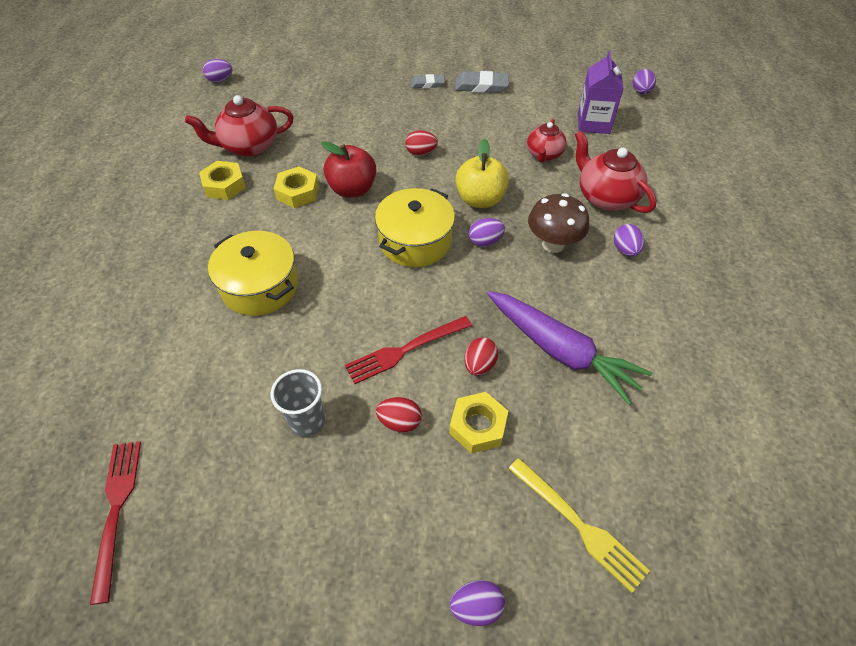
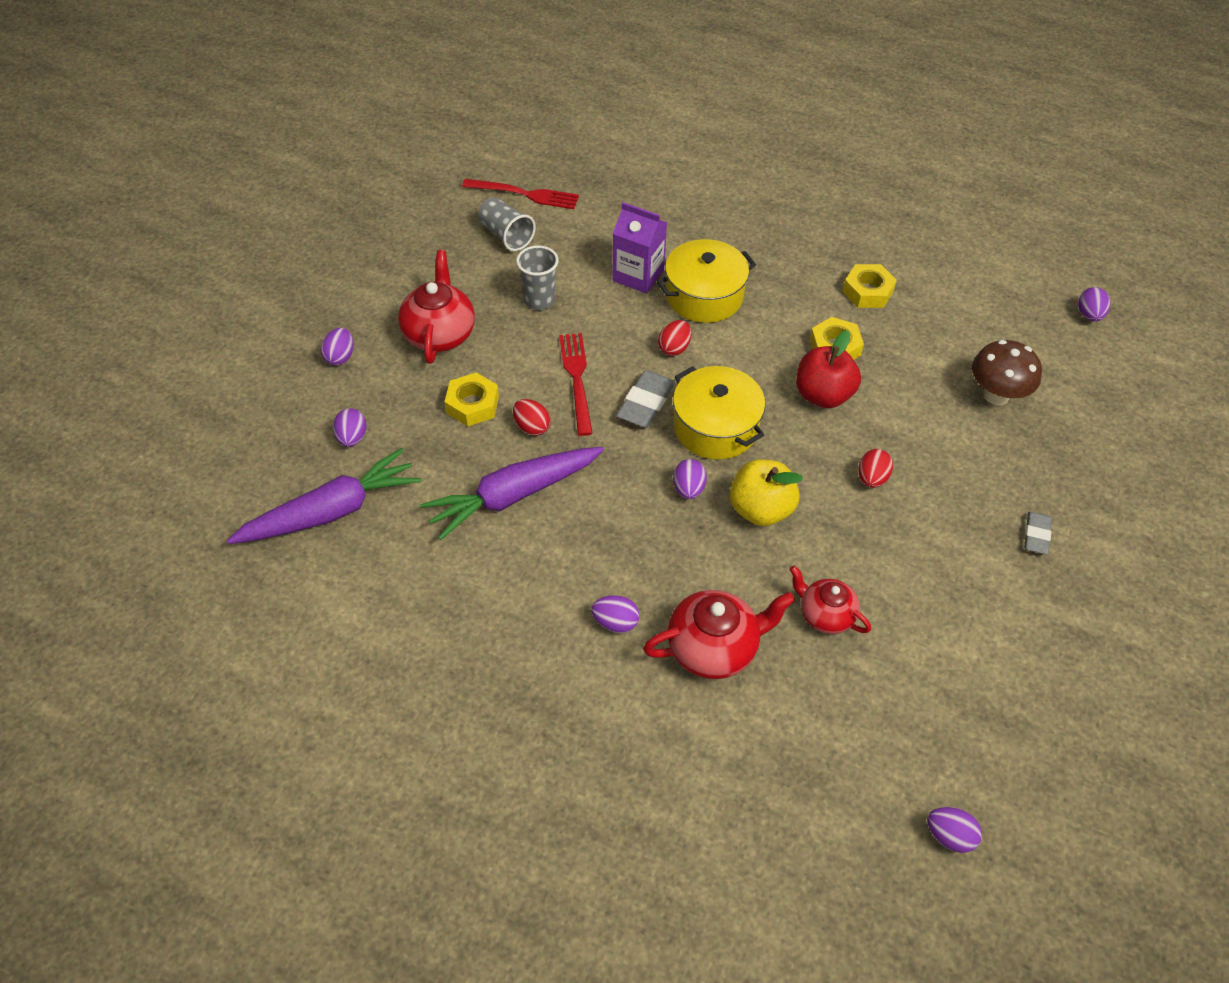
camera: 110 degrees right, 0 degrees up
(203, 500) = (506, 235): none -> grey cup
(249, 146) = (933, 321): red teapot -> red teapot (439, 334)
(399, 422) = (506, 355): red egg -> red egg (674, 348)
(481, 86) = (1016, 602): grey eraser -> grey eraser (646, 403)
(553, 244) = (656, 552): brown mushroom -> brown mushroom (996, 395)
(580, 525) = (352, 438): yellow fork -> purple egg
(593, 123) = (880, 714): purple carton -> purple carton (638, 275)
(673, 497) = (331, 511): none -> purple carrot

